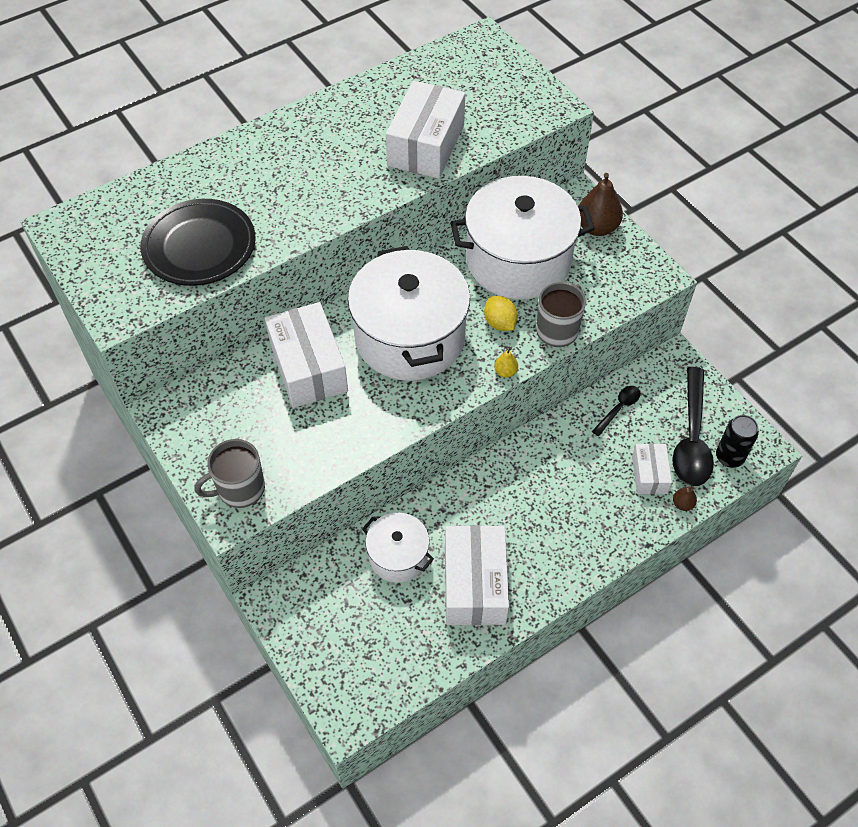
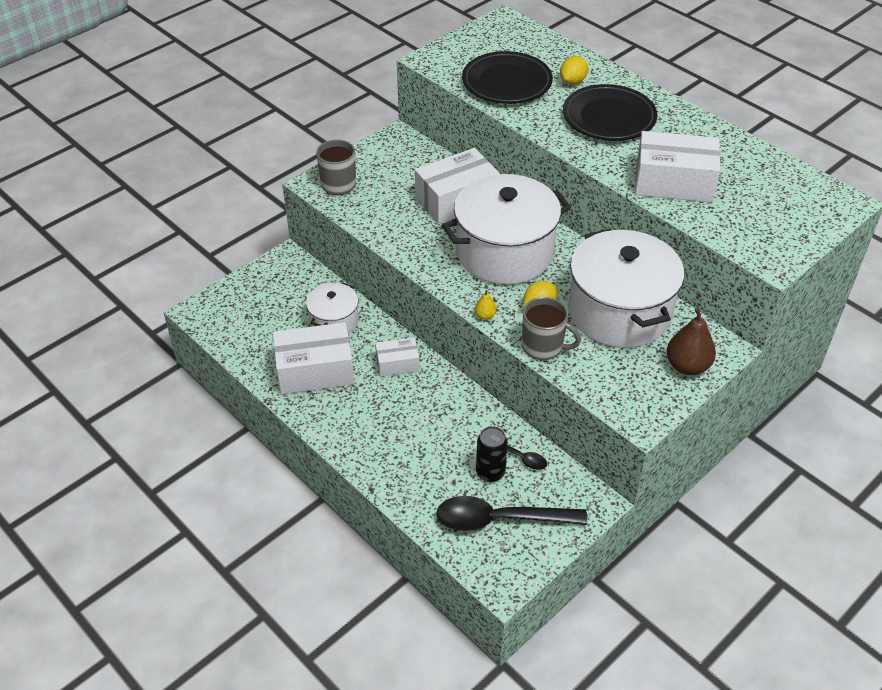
camera: 80 degrees right, 10 degrees down
(220, 187) = (572, 81): none -> yellow lemon
(300, 171) = (609, 117): none -> black plate
(649, 474) = (448, 486): white box -> white box (397, 364)
(682, 504) = (420, 514): brown pear -> none
(729, 457) = (484, 553): black can -> black can (490, 472)

